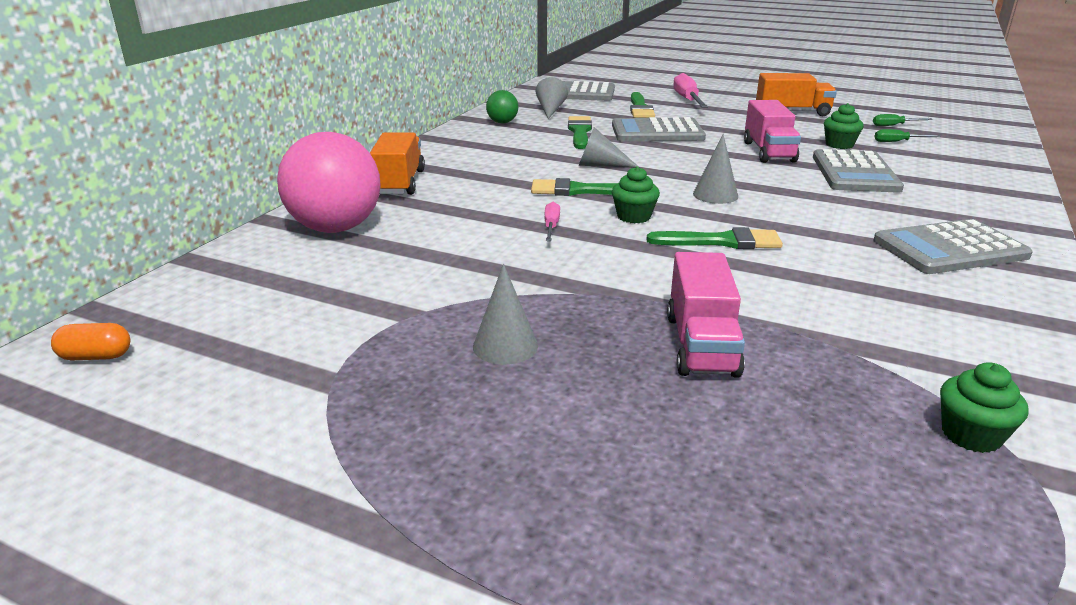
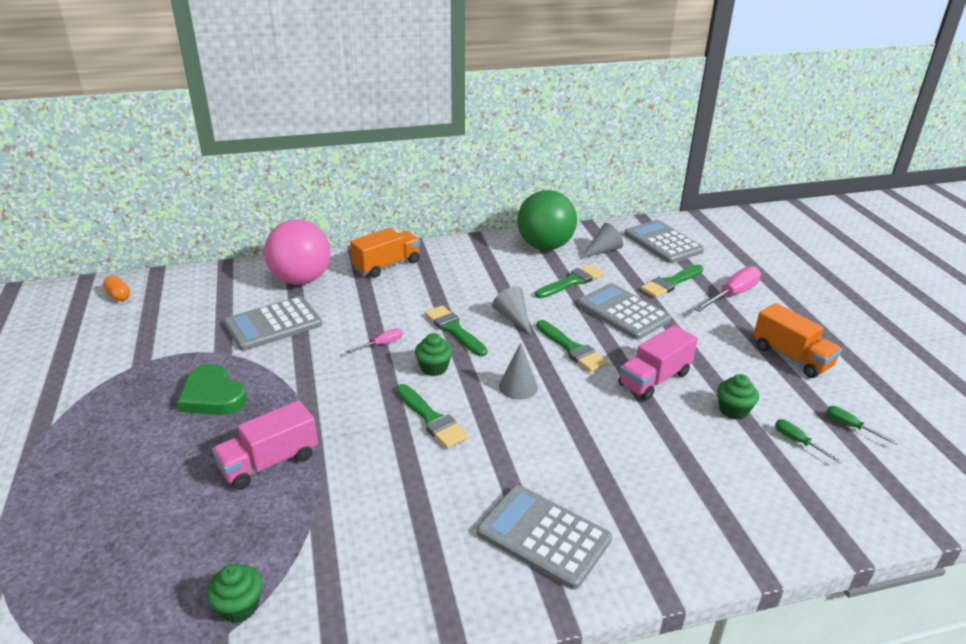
camera: 50 degrees right, 5 degrees up
(502, 122) = (545, 246): green ball -> green ball, size x2.13
(505, 346) = (213, 395): grey cone -> green heart
(684, 161) = (572, 348): none -> green brush
(854, 173) = (665, 439): grey calculator -> grey calculator (273, 324)

